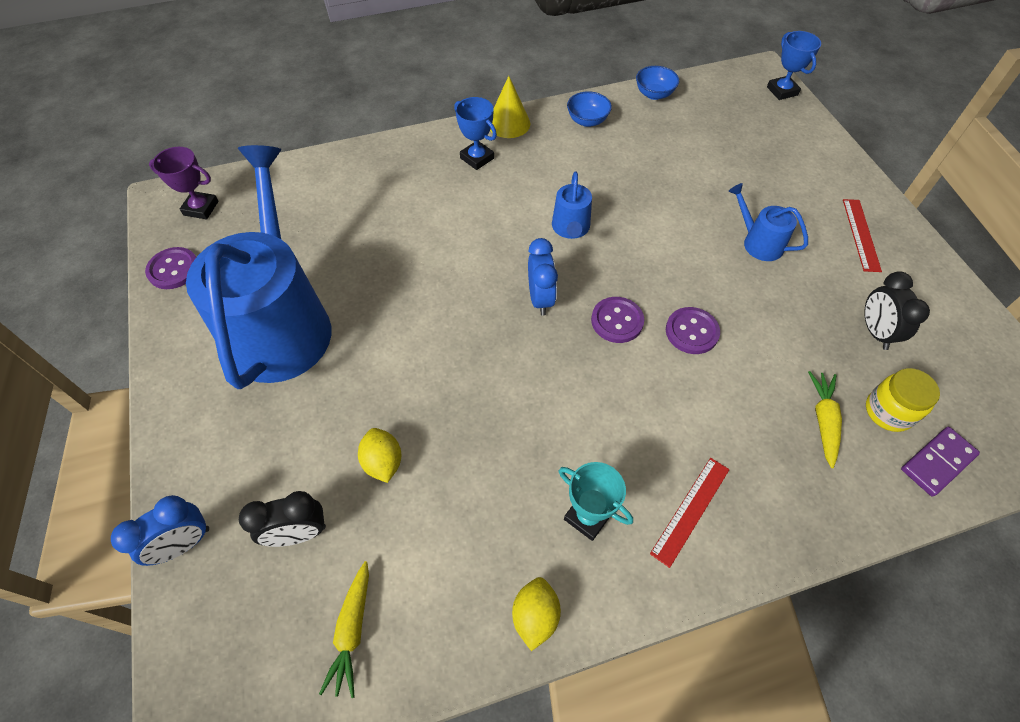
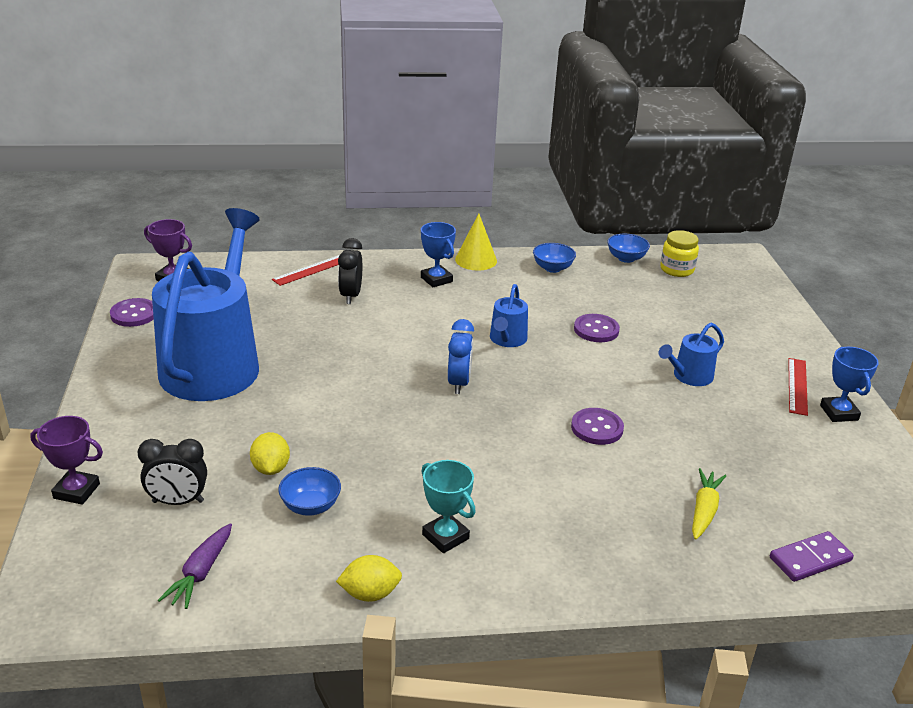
camera: 10 degrees right, 25 degrees down
(184, 544) = (76, 491): blue clock -> purple trophy
(352, 631) = (201, 573): yellow carrot -> purple carrot
(439, 506) = (310, 506): none -> blue bowl
(535, 616) = (370, 594): yellow lemon -> yellow lemon turned 60 degrees clockwise
(617, 321) = (526, 409): purple button -> purple button (596, 330)
(690, 510) = (546, 549): red ruler -> red ruler (311, 270)
(758, 242) = (689, 376): blue watering can -> blue watering can turned 90 degrees counterclockwise
(782, 91) = (757, 273): blue trophy -> blue trophy (839, 413)
(875, 332) = (783, 457): black clock -> black clock (351, 296)
(888, 411) = (773, 515): yellow jar -> yellow jar (677, 270)

